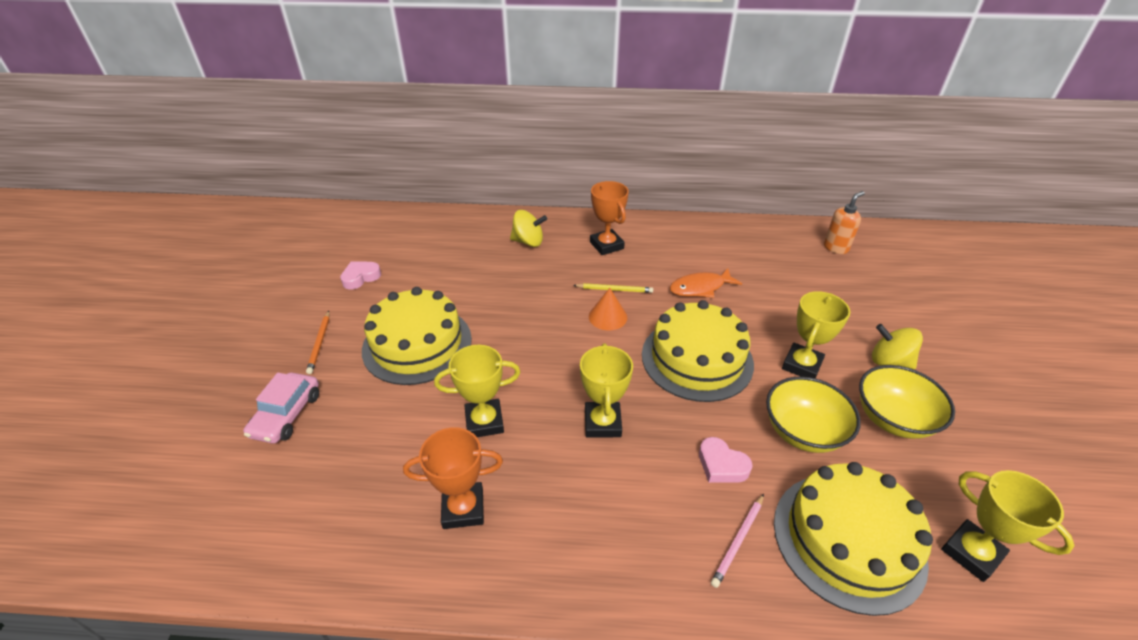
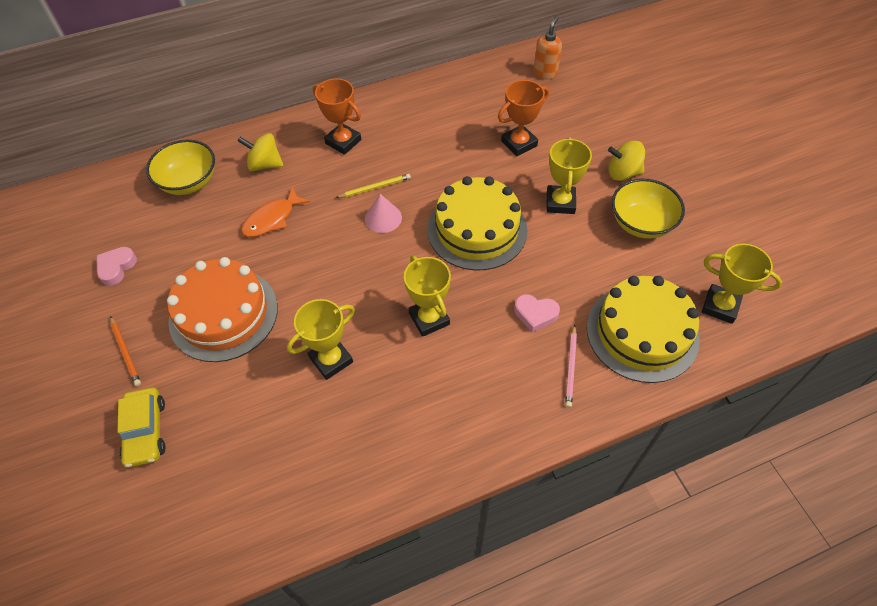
camera: 25 degrees left, 15 degrees up
(287, 415) = (146, 431): pink car -> yellow car
(417, 344) = (223, 314): yellow cake -> orange cake
(463, 508) = (357, 437): orange trophy -> orange trophy (519, 143)
(528, 242) = (265, 164): yellow spinning top -> yellow spinning top turned 150 degrees counterclockwise
(607, 317) = (383, 218): orange cone -> pink cone
(700, 288) = (449, 157): orange fish -> orange fish (272, 219)
(803, 431) = (582, 261): yellow bowl -> yellow bowl (189, 182)

